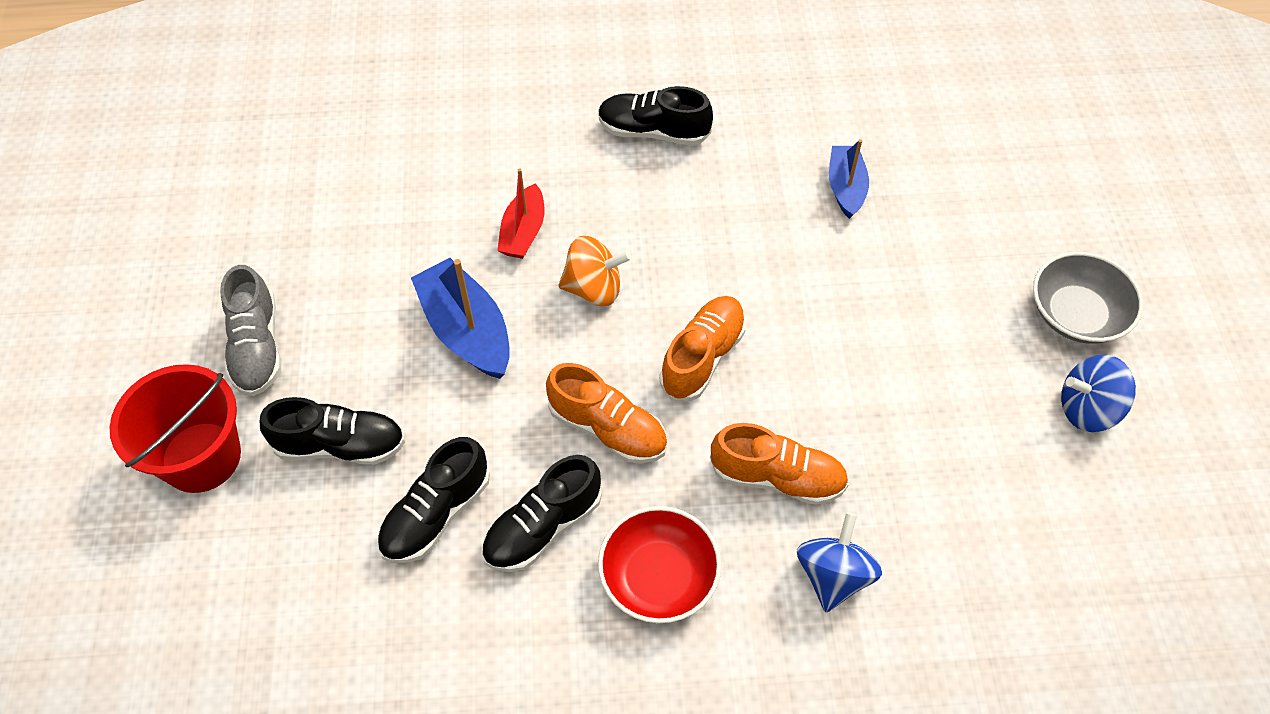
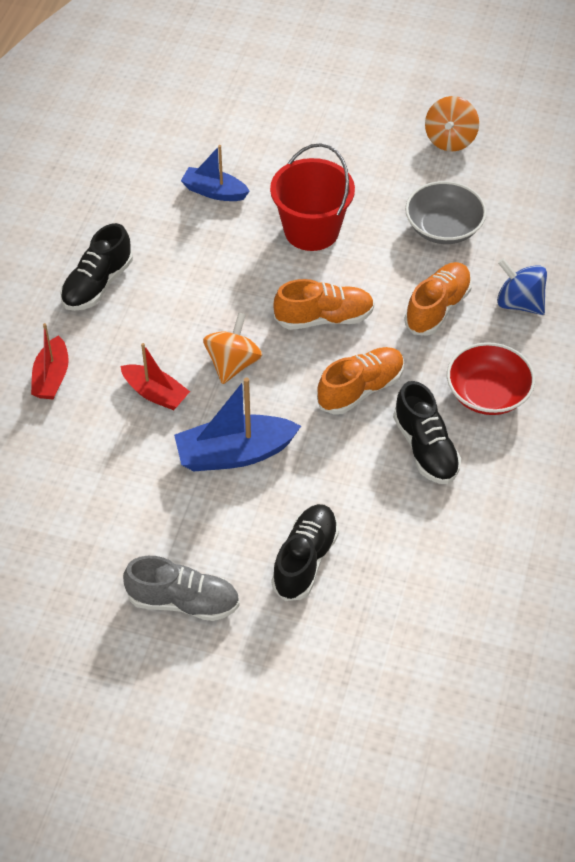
camera: 70 degrees left, 5 degrees down
(201, 457) = (276, 659): red bucket -> red bucket (311, 230)
(436, 514) = (390, 510): black shoe -> none
(511, 138) = (52, 377): none -> red boat
(702, 357) = (324, 318): orange shoe -> orange shoe turned 120 degrees clockwise
(1076, 314) = (378, 117): grey bowl -> grey bowl (443, 228)
(1087, 409) = (450, 140): blue spinning top -> orange spinning top

